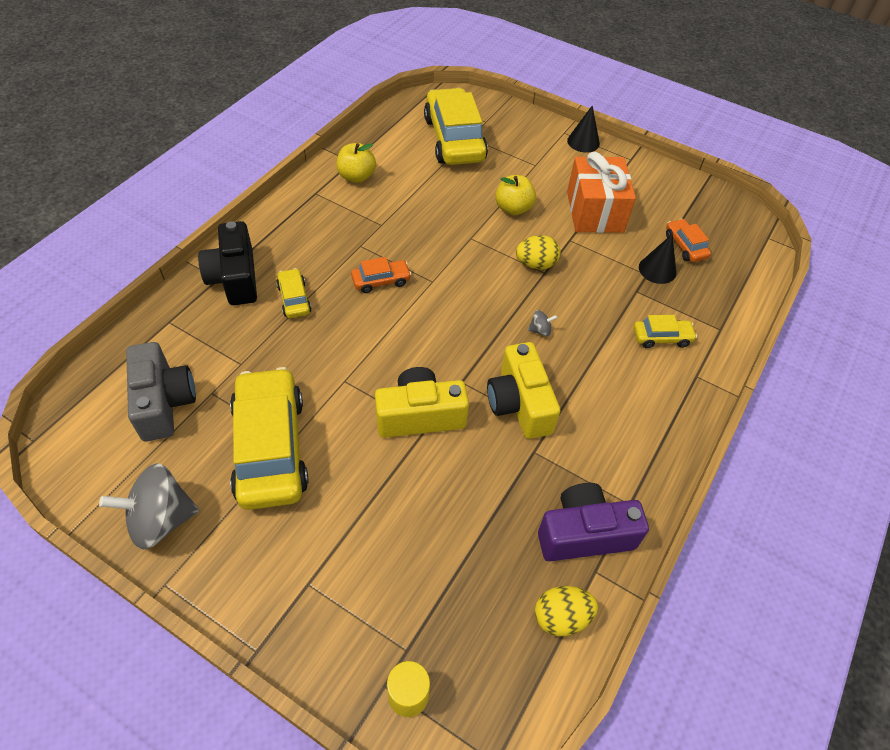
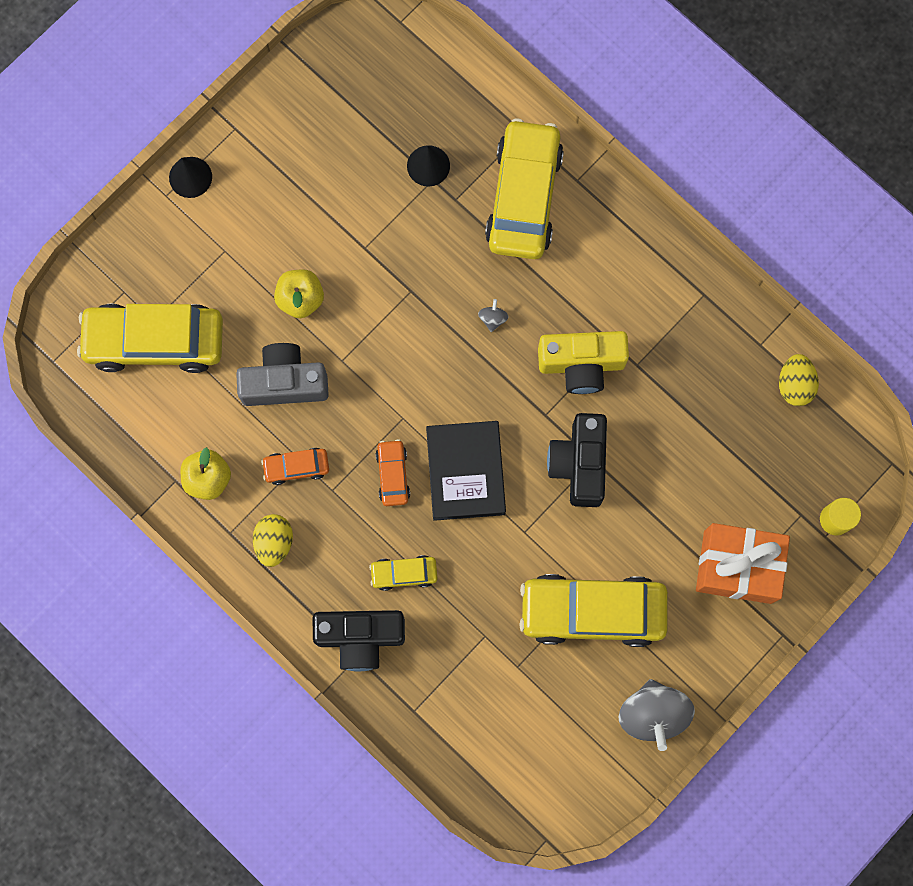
camera: 75 degrees left, 25 degrees up
(164, 402) = (522, 714): grey camera -> grey camera (284, 382)
(393, 329) = (465, 472): none -> black book
(420, 416) = (579, 464): yellow camera -> black camera
(536, 264) = (397, 297): yellow egg -> yellow egg (274, 542)
(584, 534) = (726, 343): purple camera -> none
(595, 211) = (323, 204): orange gift -> orange gift (737, 567)
(661, 337) = (523, 197): yellow car -> yellow car, size x2.18
(685, 246) = (398, 121): orange car -> orange car (296, 467)

